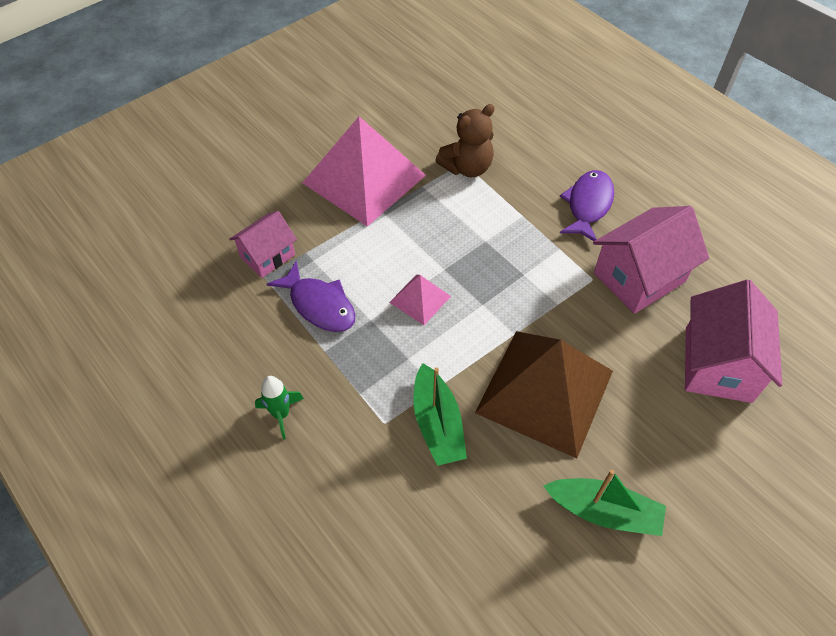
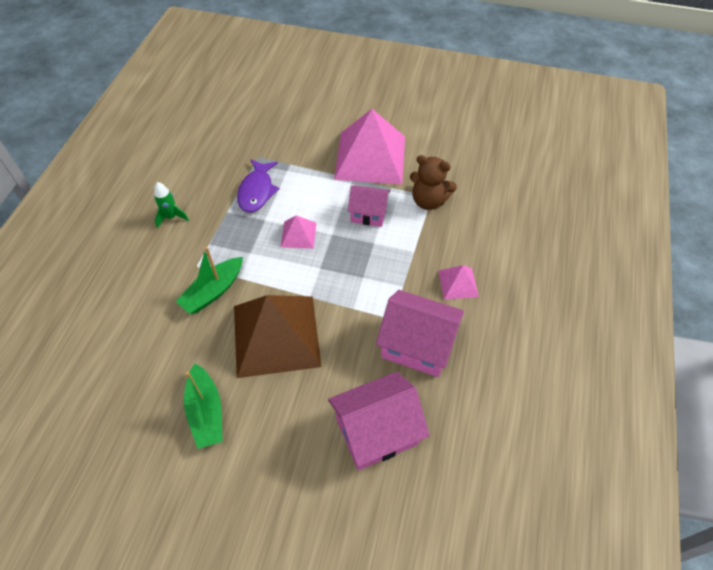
camera: 55 degrees right, 0 degrees up
(267, 256) = (273, 149): pink house -> pink house (368, 214)
(588, 205) = (458, 283): purple fish -> pink pyramid

